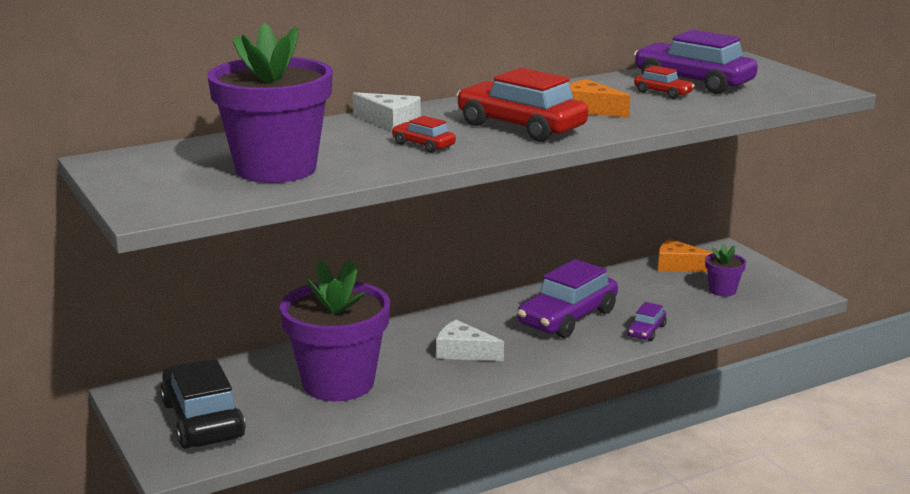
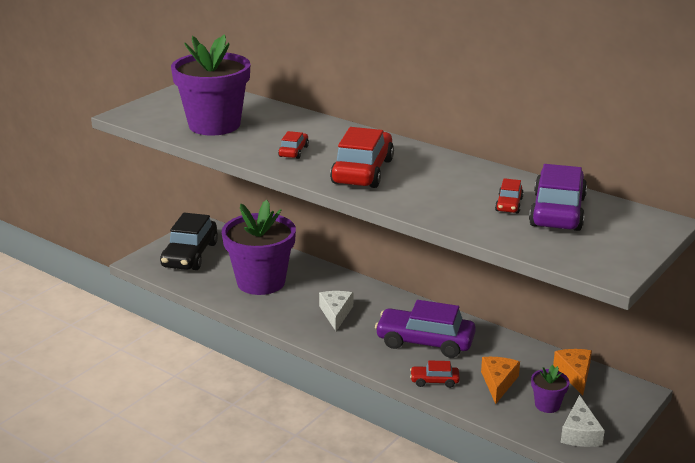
camera: 65 degrees right, 5 degrees up
(202, 420) = (190, 255): black car -> black car turned 150 degrees clockwise
(390, 122) = (332, 133): white cheese -> white cheese (580, 433)
(590, 109) = (431, 186): orange cheese -> orange cheese (498, 383)
(646, 331) = (434, 381): purple car -> red car

